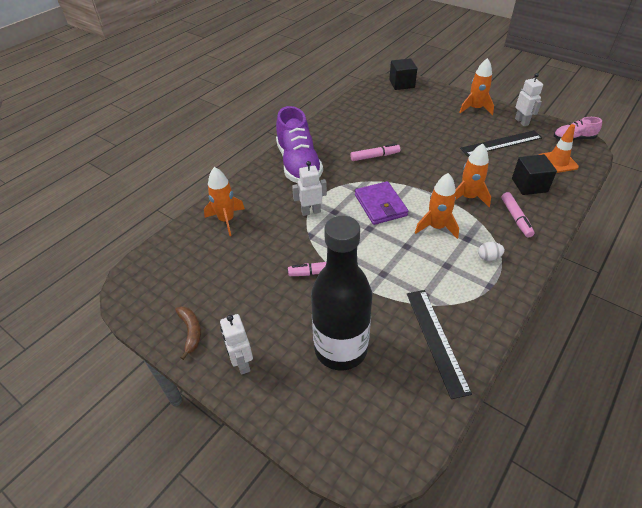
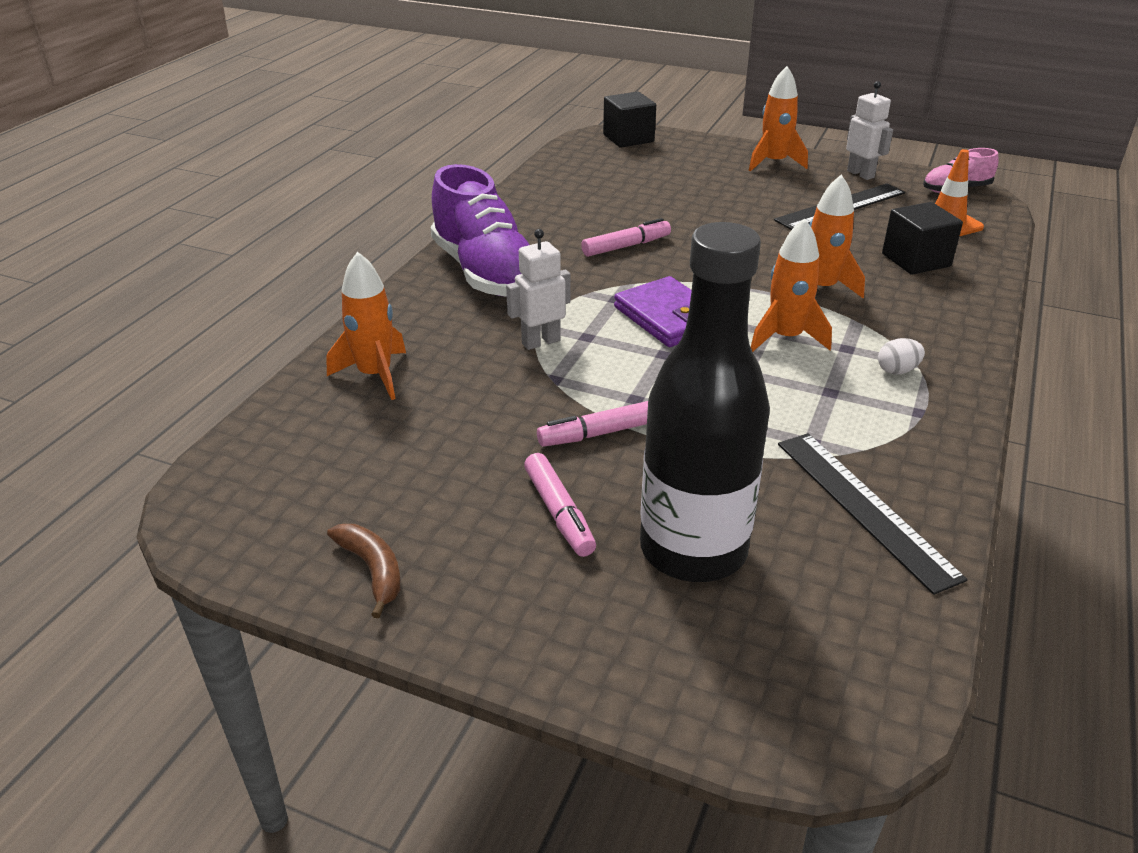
camera: 15 degrees left, 10 degrees down
(242, 363) = (504, 606): white robot -> none
(516, 218) = (916, 309): pink marker -> pink marker (559, 513)

